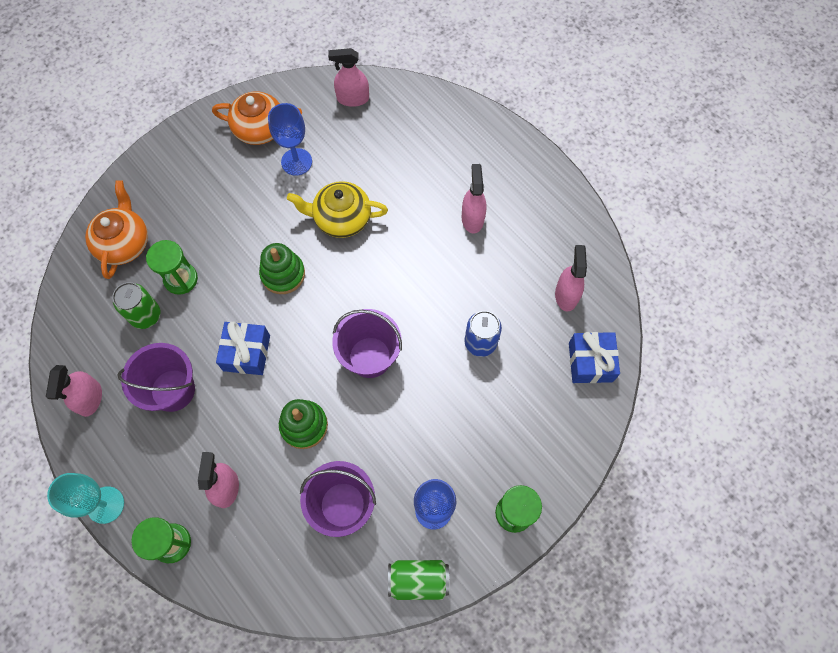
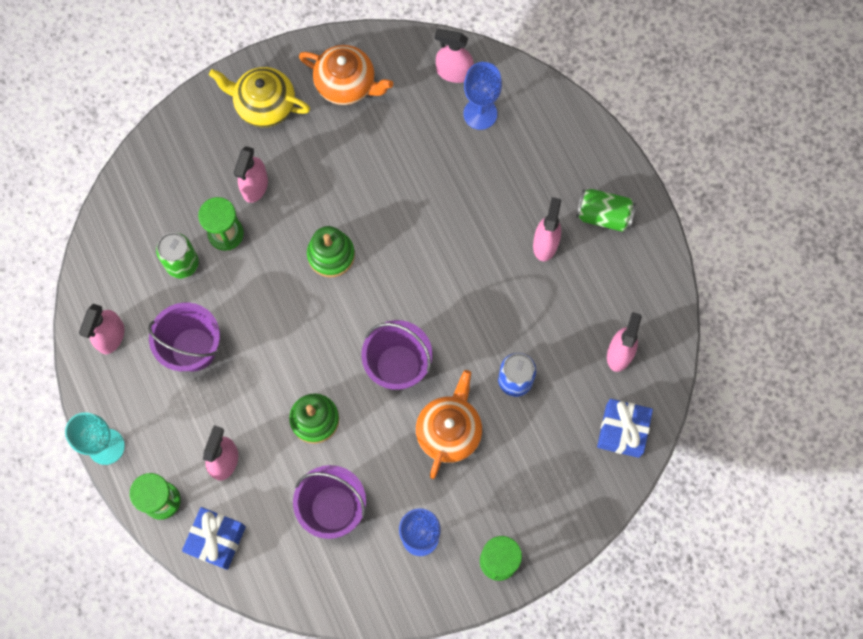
camera: 15 degrees right, 5 degrees up
(124, 243) = (176, 179): orange teapot -> orange teapot (449, 431)
(199, 232) = (255, 186): none -> pink spray bottle
(247, 353) = (275, 330): blue gift -> blue gift (216, 540)
(296, 162) = (375, 132): blue goblet -> blue goblet (480, 114)
(341, 218) = (406, 209): yellow teapot -> yellow teapot (264, 105)
(418, 580) = (387, 599): green can -> green can (603, 215)

